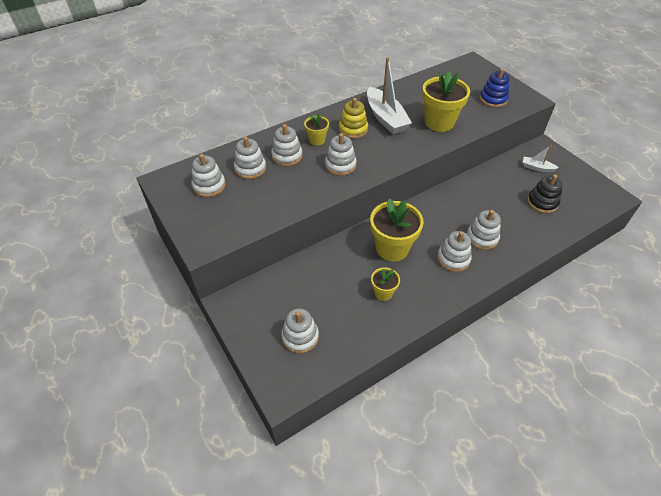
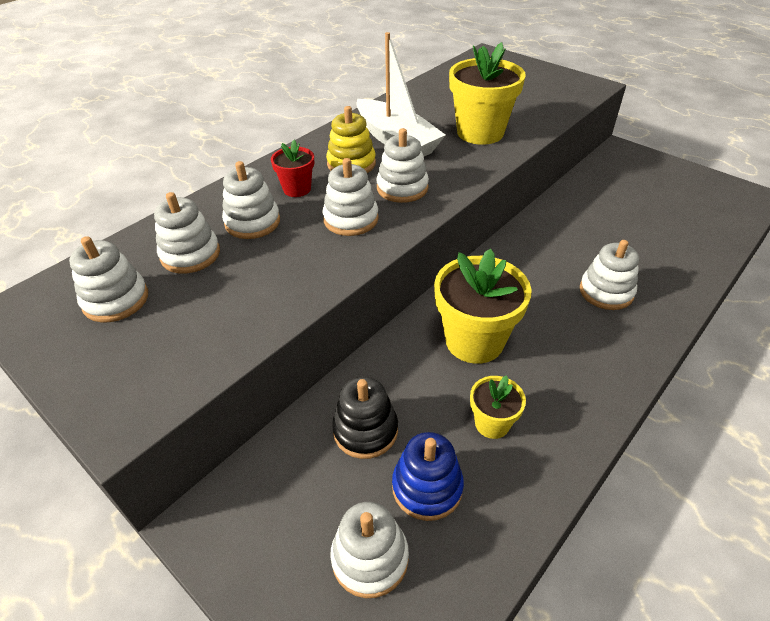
camera: 15 degrees left, 5 degrees down
(317, 140) = (297, 189): yellow flower pot -> red flower pot
(453, 259) = (579, 335): white stacking toy -> white stacking toy (402, 188)
(493, 99) = (540, 93): blue stacking toy -> blue stacking toy (427, 487)
(537, 168) = (629, 178): white boat -> none
(542, 202) = (663, 223): black stacking toy -> black stacking toy (365, 430)

